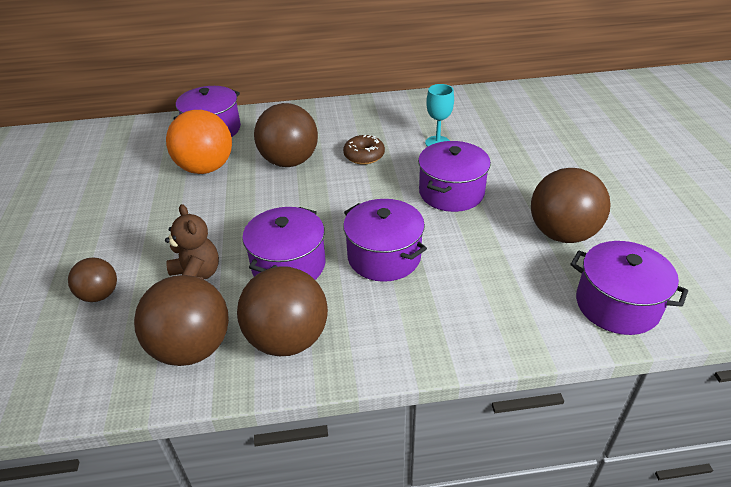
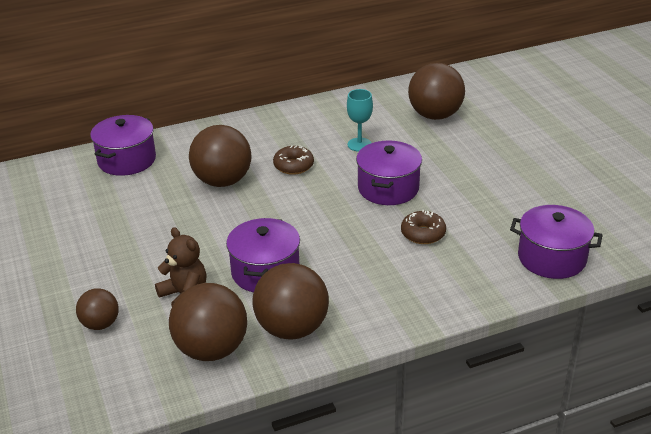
camera: 15 degrees left, 5 degrees down
(206, 168) = (140, 199): orange ball -> none
(384, 256) = (348, 251): purple pot -> none
(472, 249) = (423, 234): none -> brown donut
(562, 234) = (495, 209): brown ball -> brown ball (435, 115)

